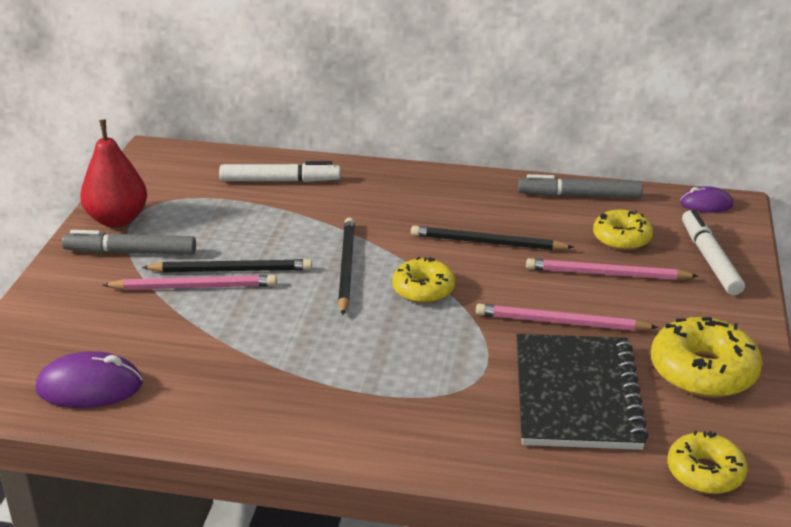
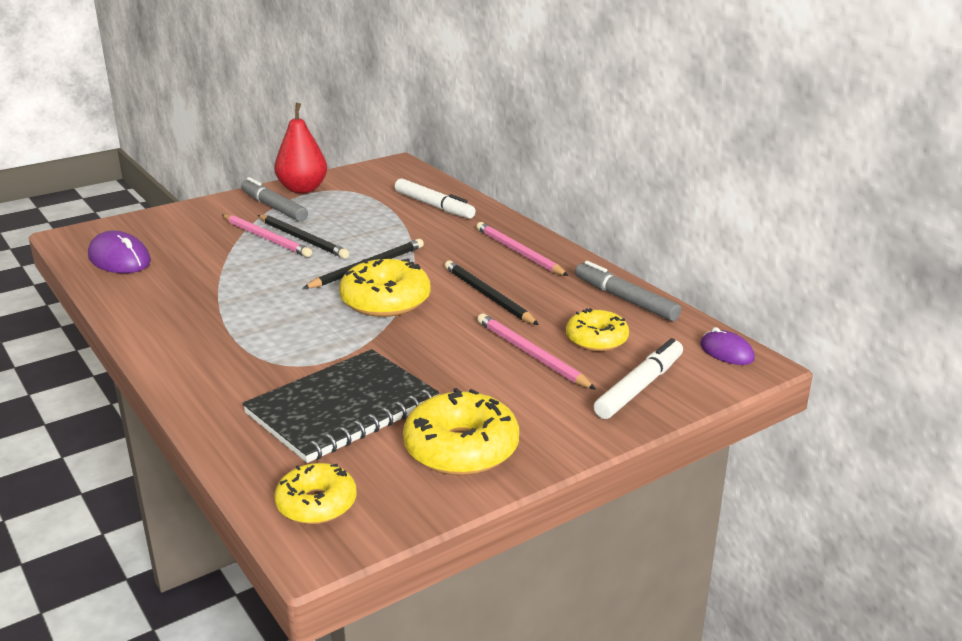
camera: 45 degrees right, 5 degrees down
(423, 289) = (385, 301): yellow donut -> yellow donut, size x1.55
(561, 322) = (430, 364): pink pencil -> pink pencil (519, 252)

